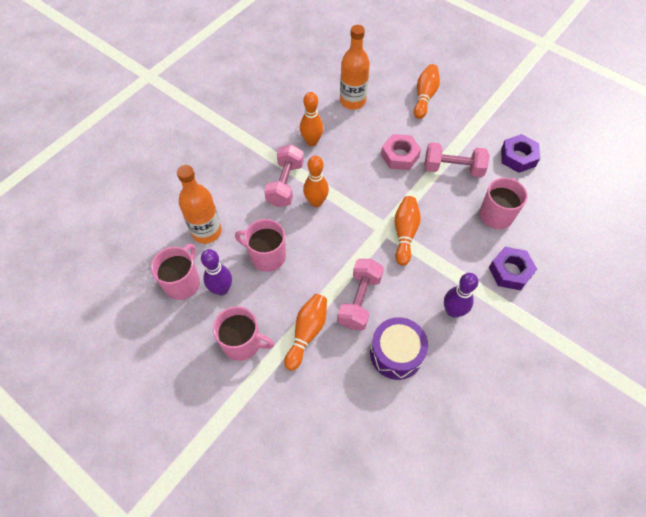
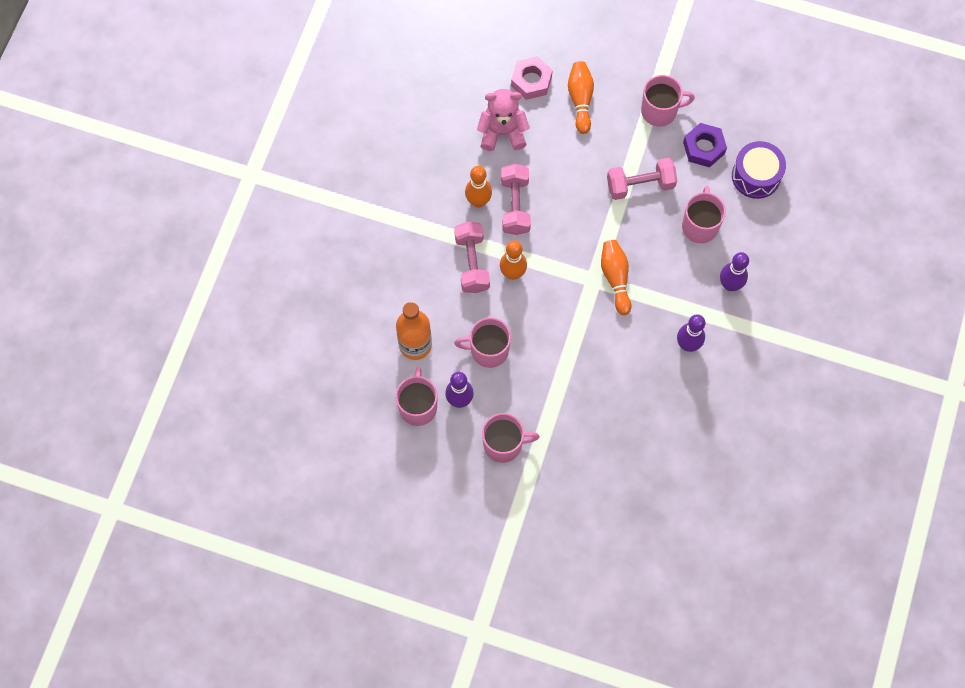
camera: 20 degrees left, 10 degrees up
(307, 333) = (559, 414): orange bowling pin -> none
(352, 101) = (502, 132): orange bottle -> pink teddy bear
(359, 300) = (596, 364): pink dumbbell -> pink dumbbell (515, 205)
(396, 353) = (649, 404): purple drum -> purple drum (756, 176)
(399, 156) = (579, 188): pink nut -> pink nut (531, 81)
(488, 121) = (660, 111): none -> pink mug
(510, 271) = (730, 285): purple nut -> purple bowling pin

